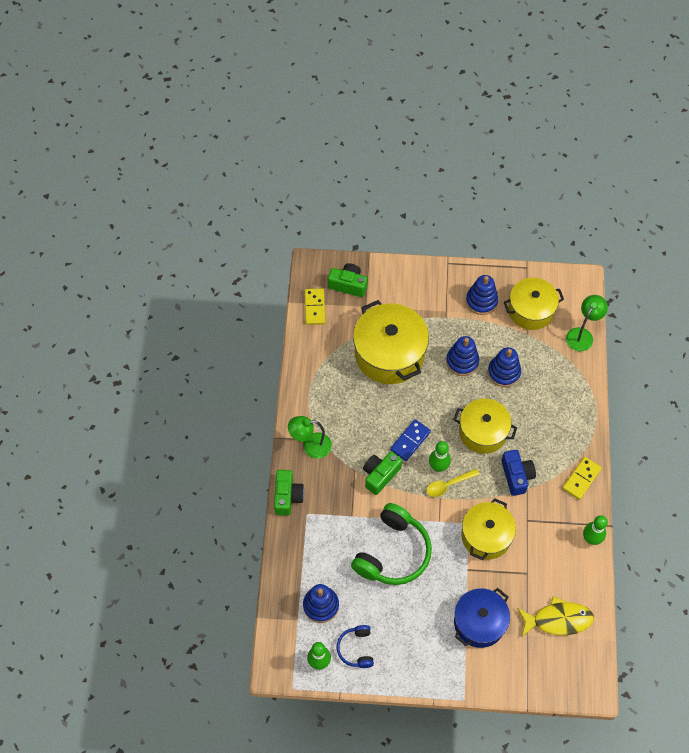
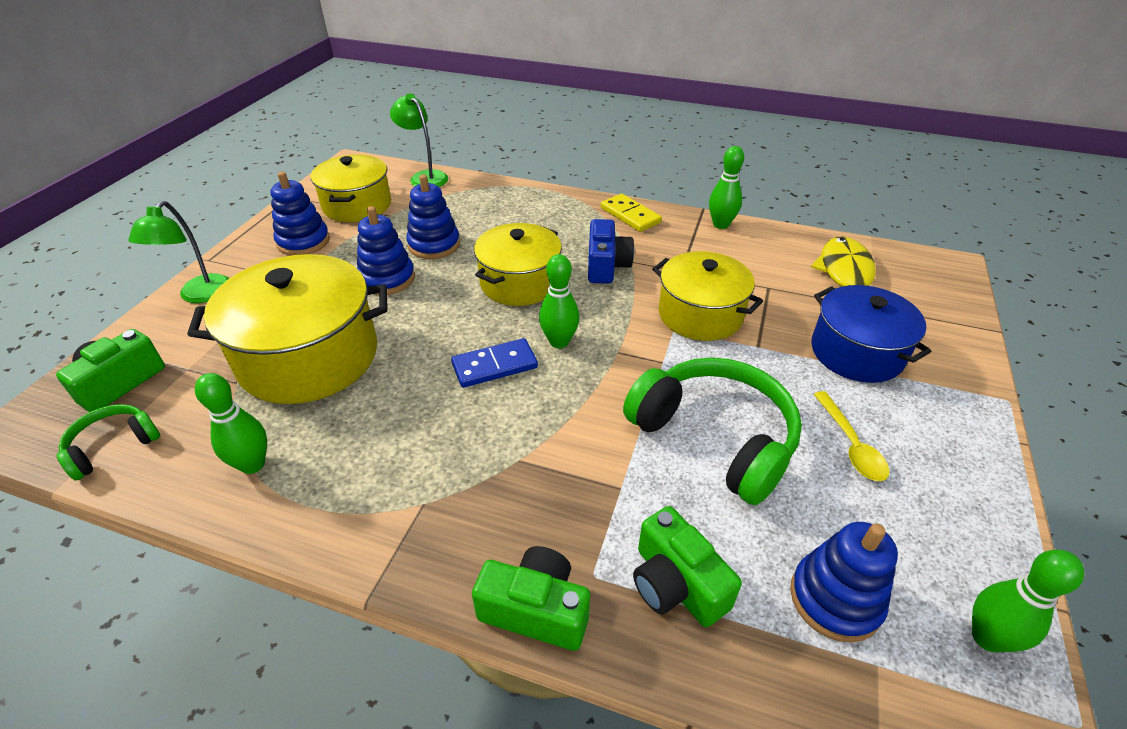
camera: 75 degrees left, 20 degrees down
(311, 446) = (427, 528): green lamp -> green lamp (200, 295)
(315, 307) = (113, 446): yellow domino -> green headphones
(321, 366) = (253, 464): none -> green bowling pin
(356, 649) = (938, 549): blue headphones -> none
(380, 475) = (545, 421): green camera -> green camera (676, 584)
(410, 441) = (494, 365): blue domino -> blue domino turned 75 degrees counterclockwise
(448, 485) = (597, 337): yellow spoon -> yellow spoon (851, 445)
(516, 476) = (606, 266): blue camera -> blue camera turned 90 degrees clockwise

